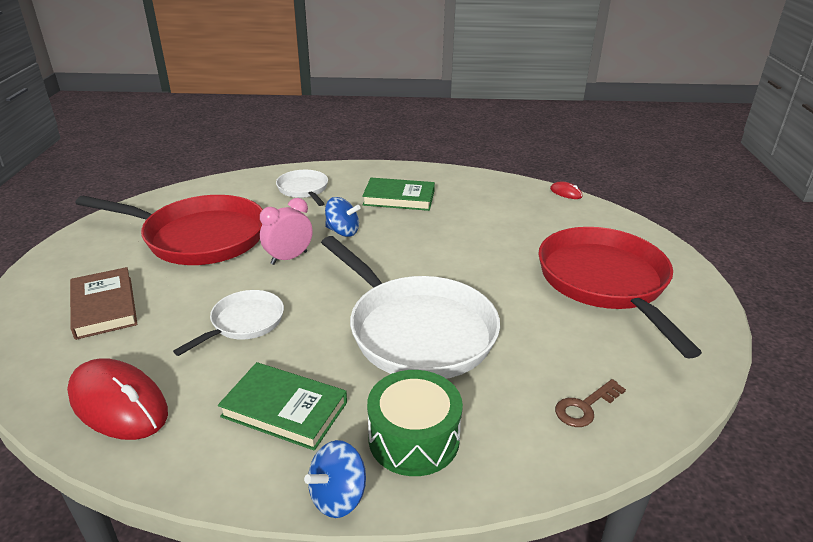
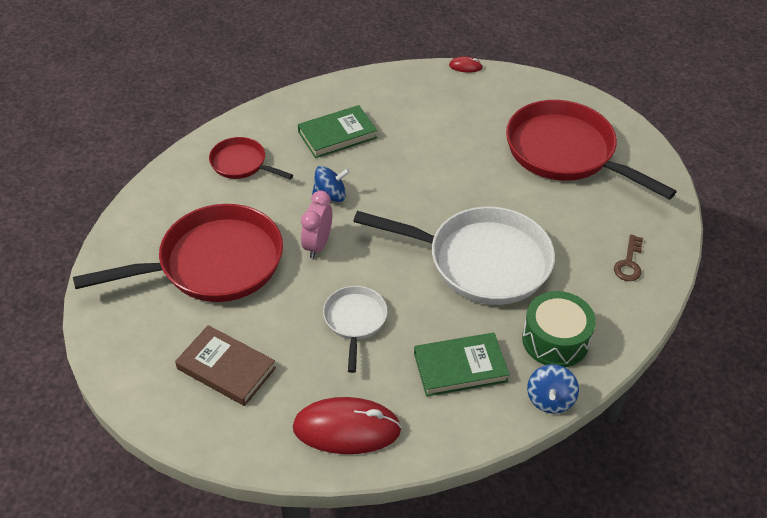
camera: 35 degrees left, 15 degrees up
(304, 190) = (242, 164): white pan -> red pan

